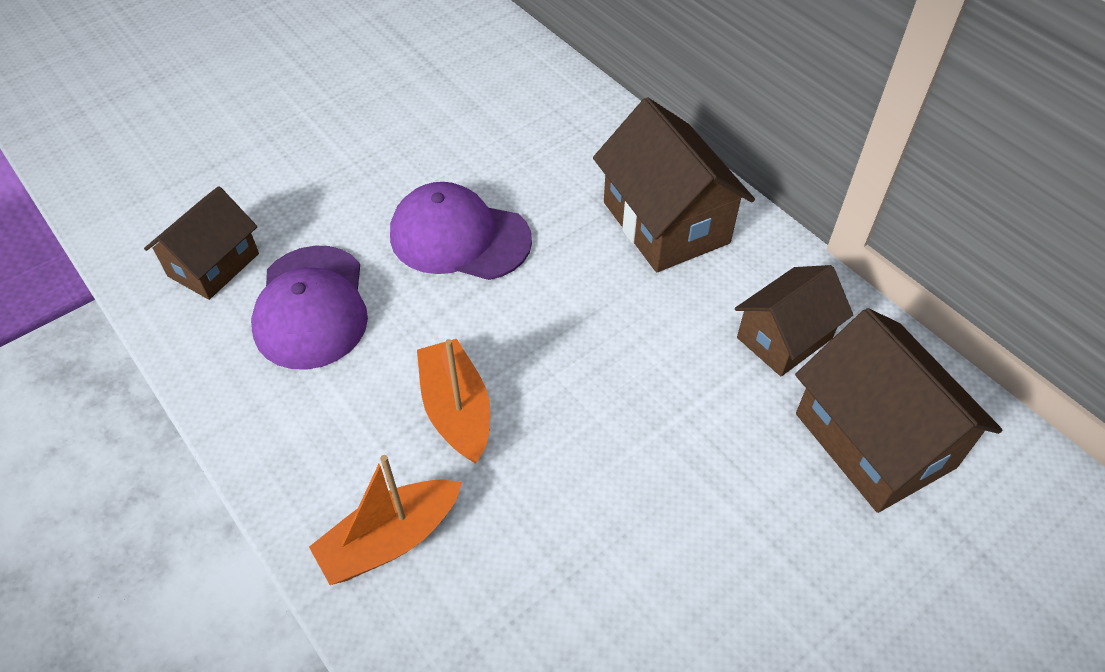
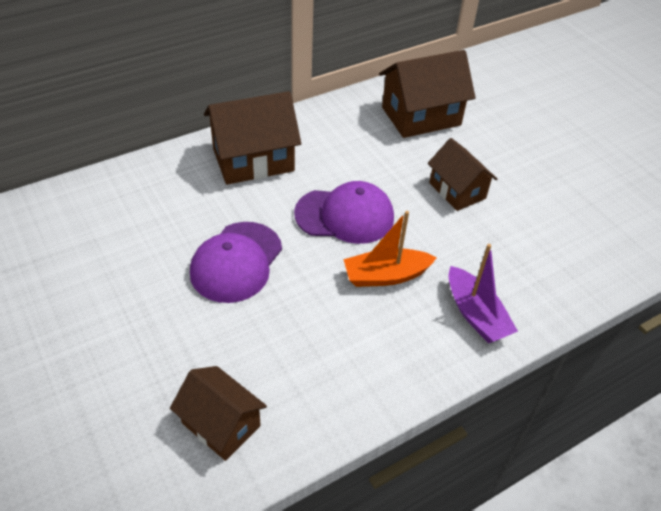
camera: 85 degrees left, 5 degrees down
(311, 307) = (283, 354): purple cap -> purple cap (345, 216)
(390, 539) = (475, 314): orange boat -> purple boat
(784, 338) = (353, 131): brown house -> brown house (457, 190)

